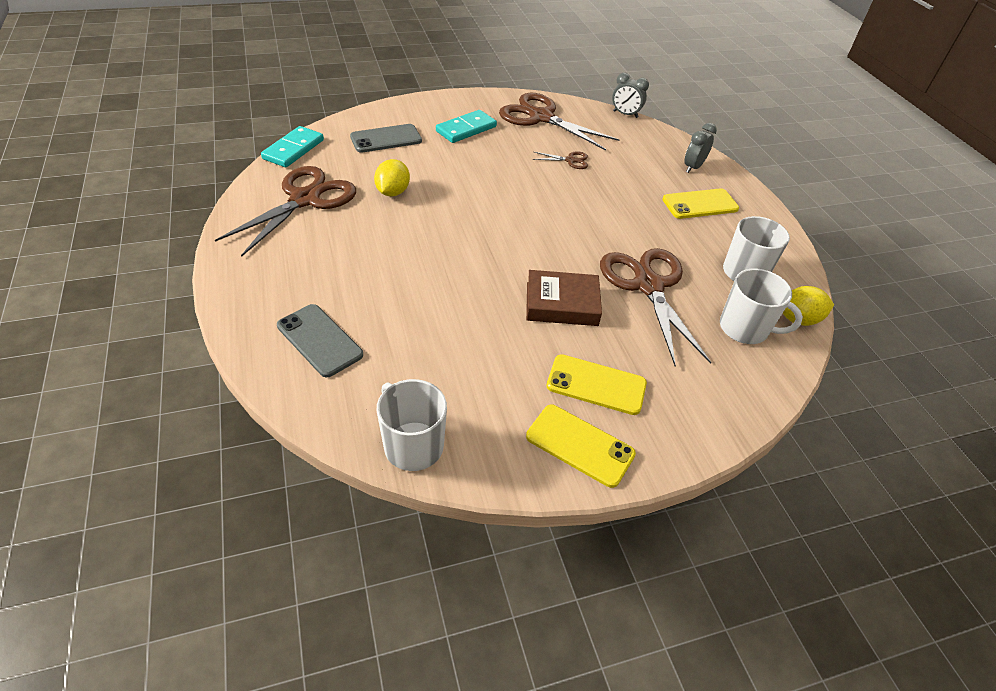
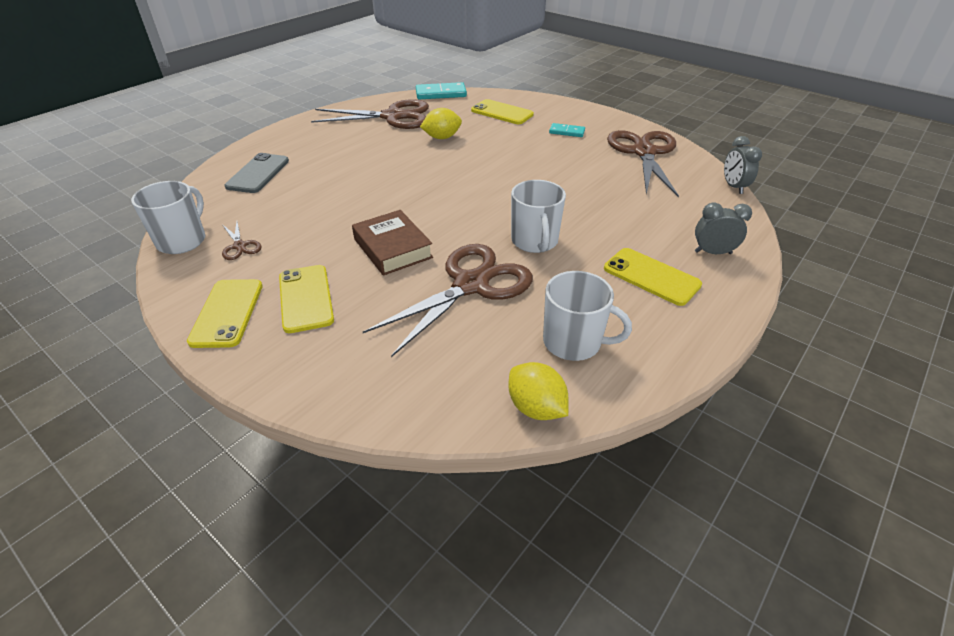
camera: 60 degrees right, 5 degrees down
(386, 139) = (502, 112): grey phone -> yellow phone
(466, 129) = (567, 132): turquoise domino -> turquoise domino, size x0.61
(570, 160) = (602, 186): brown scissors -> brown scissors (240, 246)
(745, 328) = (473, 368): white mug -> white mug (534, 241)

